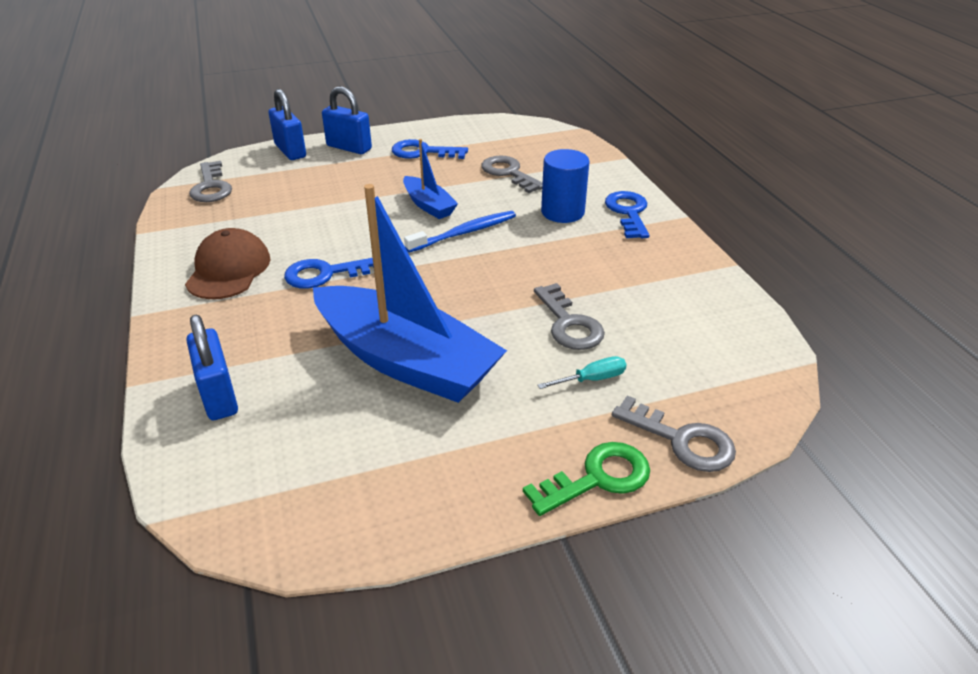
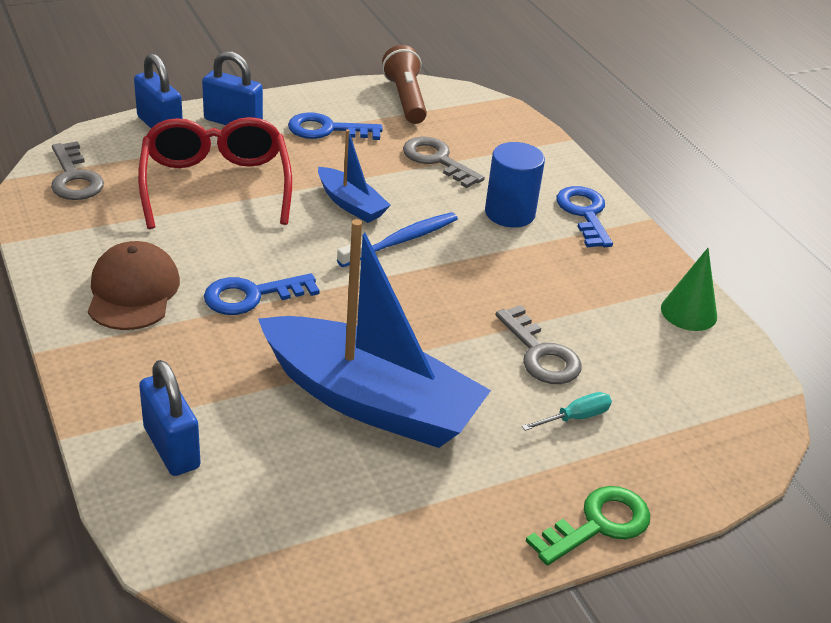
camera: 10 degrees left, 0 degrees up
(321, 191) = (215, 184): none -> red glasses
(493, 130) = (406, 99): none -> brown flashlight
(682, 440) = (677, 481): grey key -> none
(712, 291) = (689, 312): none -> green cone

